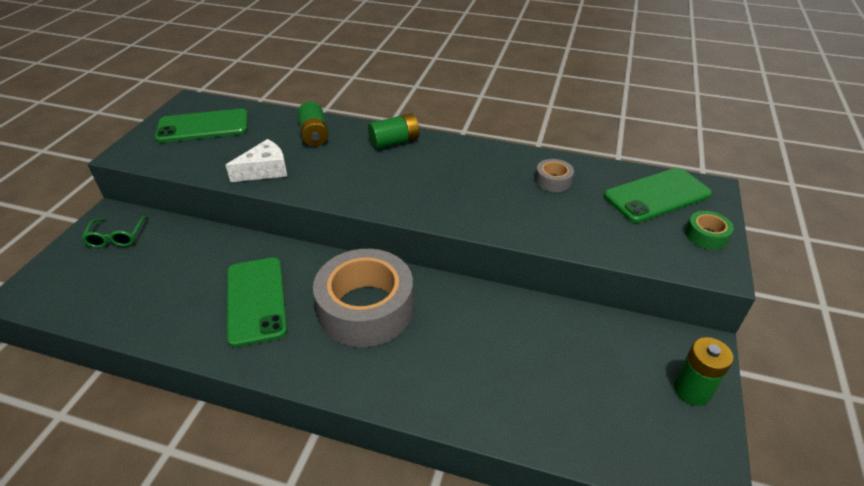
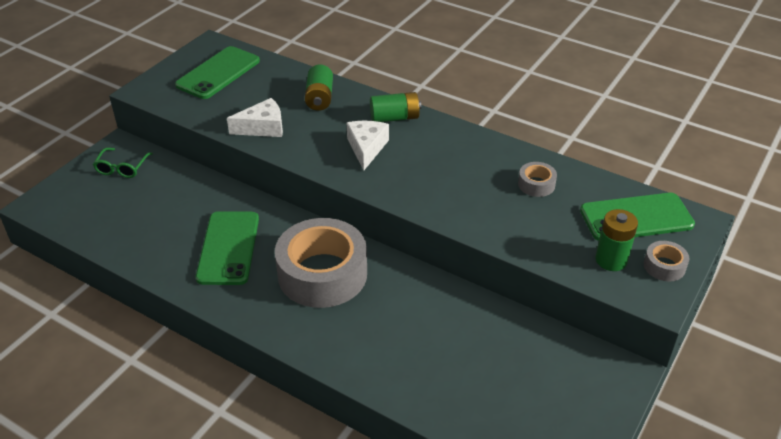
camera: 15 degrees right, 0 degrees up
(203, 126) = (218, 73): green phone -> green phone turned 60 degrees counterclockwise
(377, 173) = (366, 148): none -> white cheese
(692, 390) = (594, 405): green battery -> green battery (611, 260)
(706, 235) = (664, 266): green tape -> grey tape

